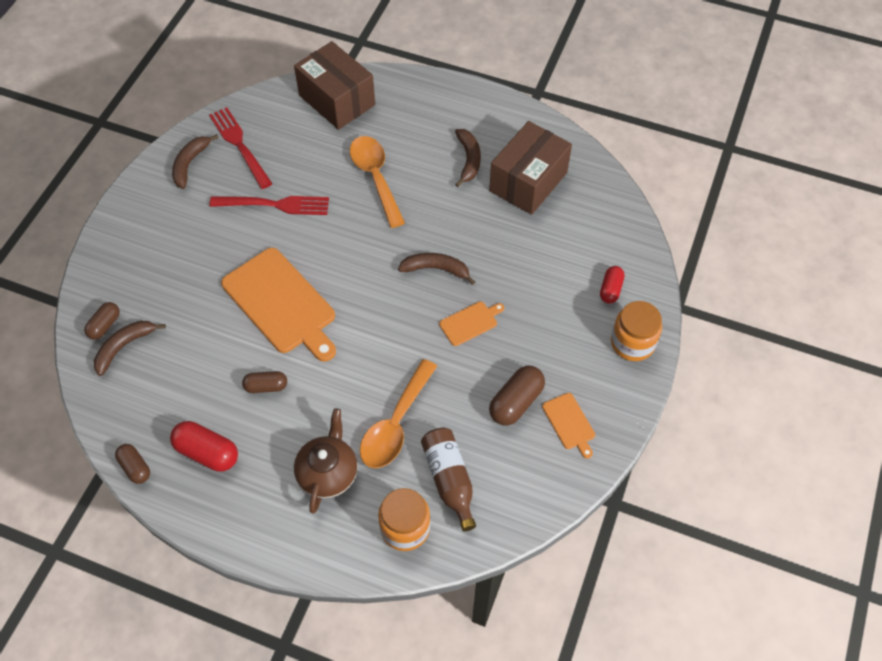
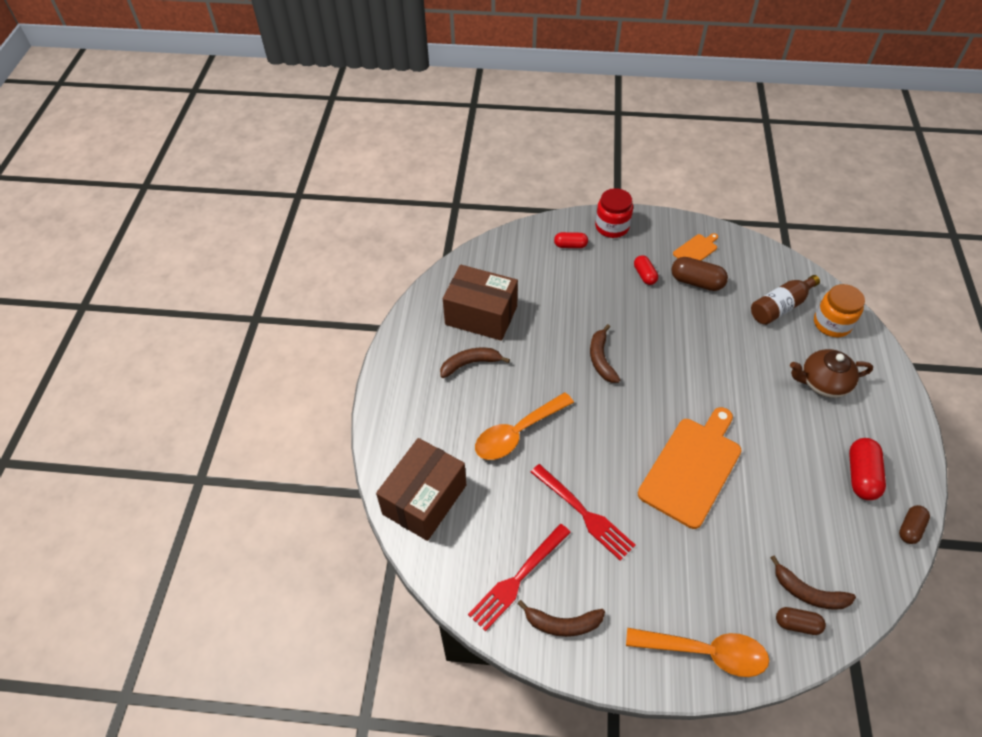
camera: 105 degrees left, 5 degrees down
(266, 386) = (778, 451): brown capsule -> none
(274, 205) = (584, 513): red fork -> red fork turned 150 degrees clockwise
(396, 424) = (757, 350): orange spoon -> orange spoon (705, 652)
(470, 322) = (642, 324): orange cutting board -> none
(542, 350) = (644, 275): none -> red capsule
(632, 343) = (612, 227): orange jar -> red jar

